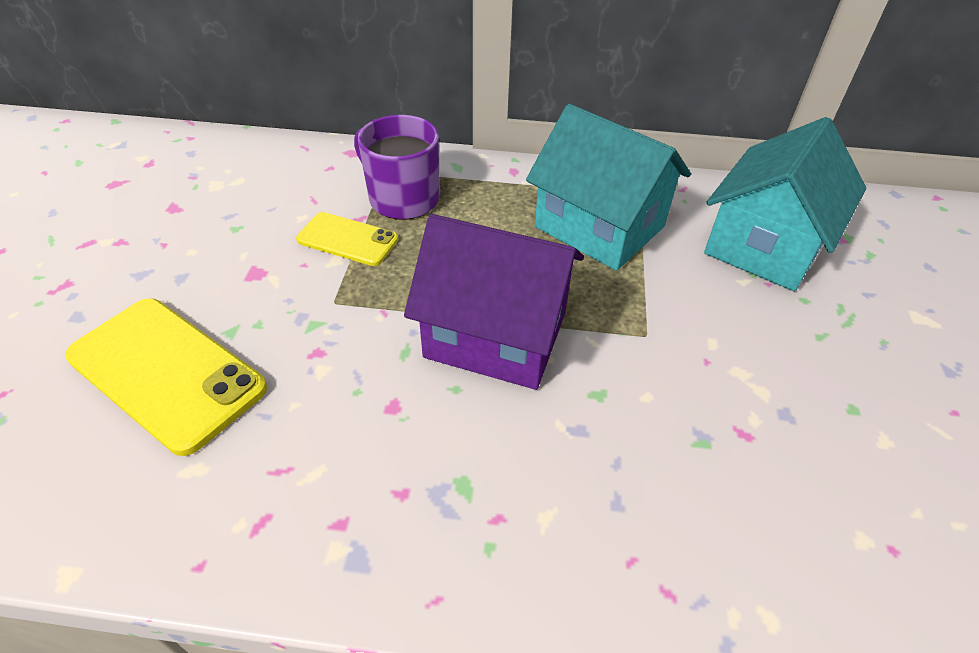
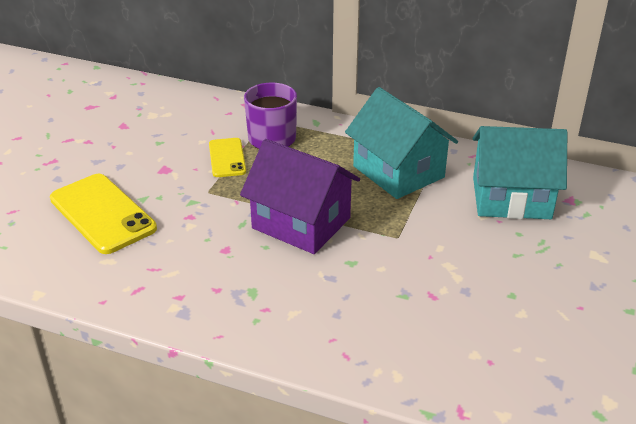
camera: 15 degrees right, 10 degrees down
(347, 239) = (227, 158): yellow phone -> yellow phone turned 45 degrees clockwise
(765, 245) = (511, 198): turquoise house -> turquoise house turned 45 degrees clockwise

